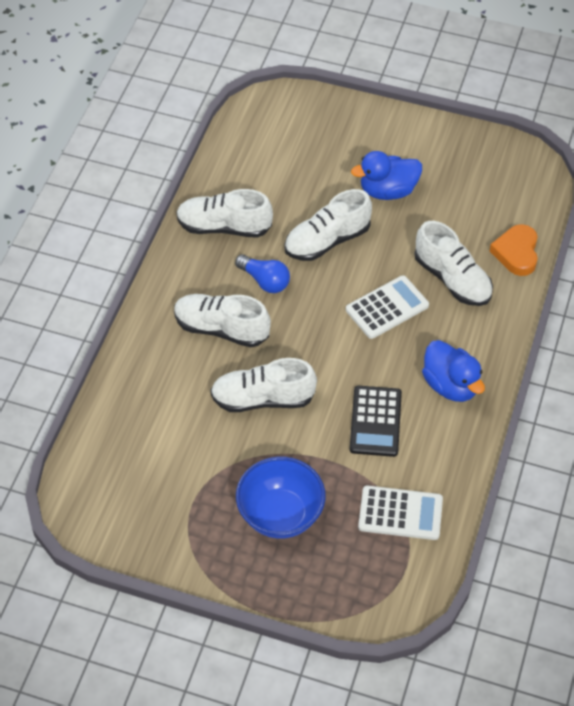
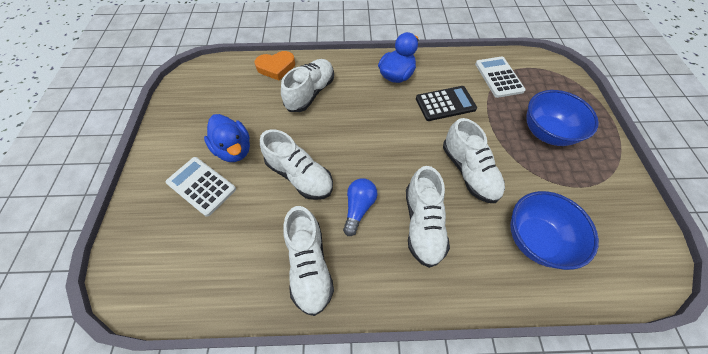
camera: 110 degrees left, 5 degrees up
(158, 419) = (535, 239): none -> blue bowl
(387, 308) = (350, 121): white calculator -> white calculator (201, 186)

